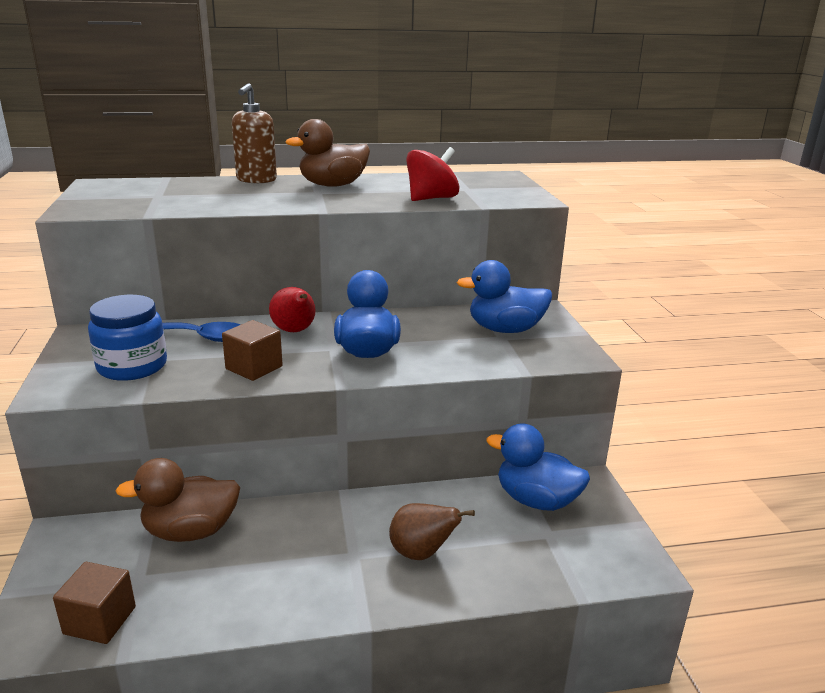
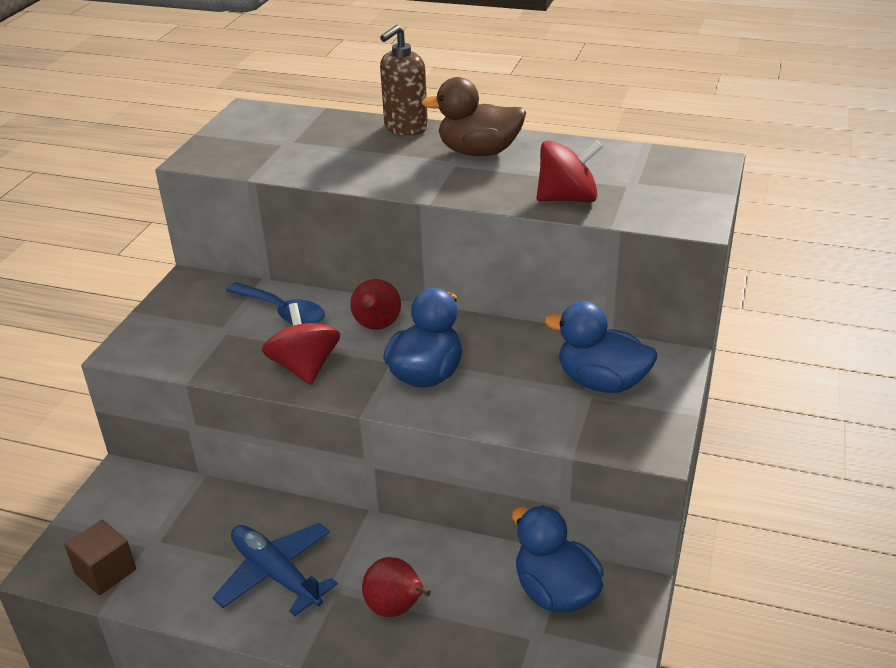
camera: 30 degrees right, 10 degrees up
(132, 366) = (204, 336): blue jar -> none
(191, 531) = (216, 510): brown duck -> none
(254, 368) = (305, 367): brown cube -> red spinning top
(289, 563) = (275, 574): none -> blue plane
(421, 553) = (396, 608): brown pear -> red pear

